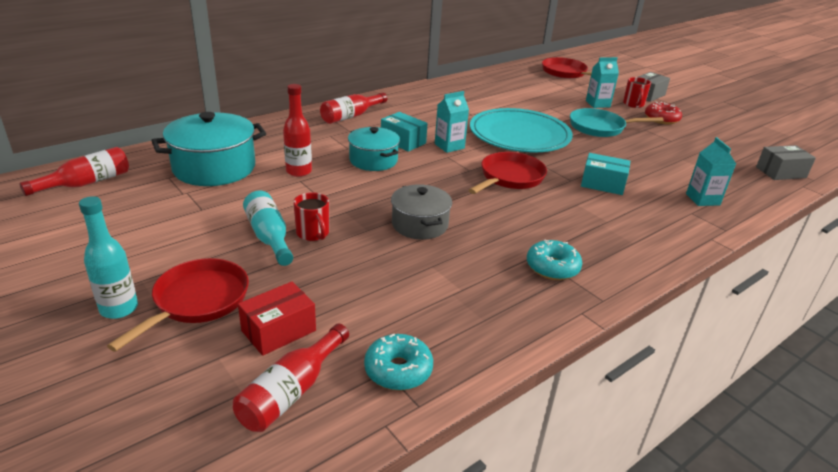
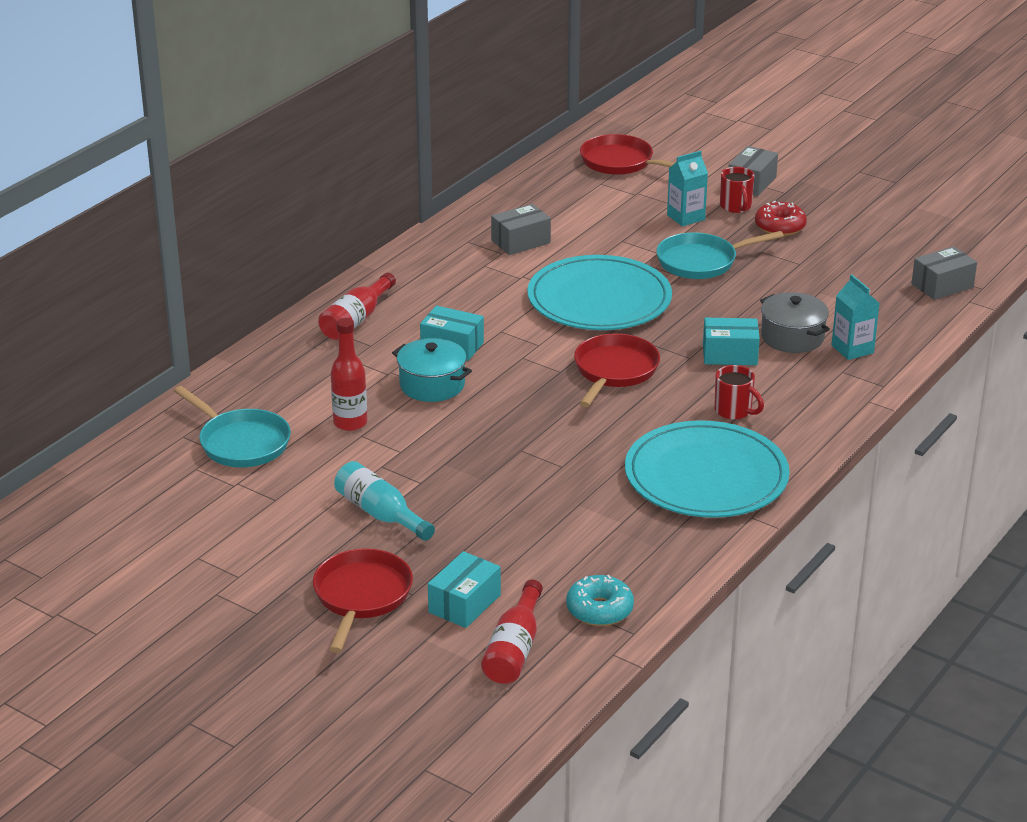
camera: 15 degrees left, 0 degrees up
(86, 183) = (103, 500): red bottle -> none
(119, 308) = (289, 622): turquoise bottle -> none
(214, 168) = (241, 442): turquoise pot -> turquoise pan
(279, 331) = (464, 604): red box -> turquoise box
(313, 234) = (426, 498): red mug -> red mug (734, 411)
(420, 224) = (539, 459): grey pot -> grey pot (792, 337)
(449, 146) = (516, 340): turquoise carton -> none
(483, 97) = (520, 242): none -> grey box
(552, 267) = (706, 476): turquoise donut -> turquoise plate

